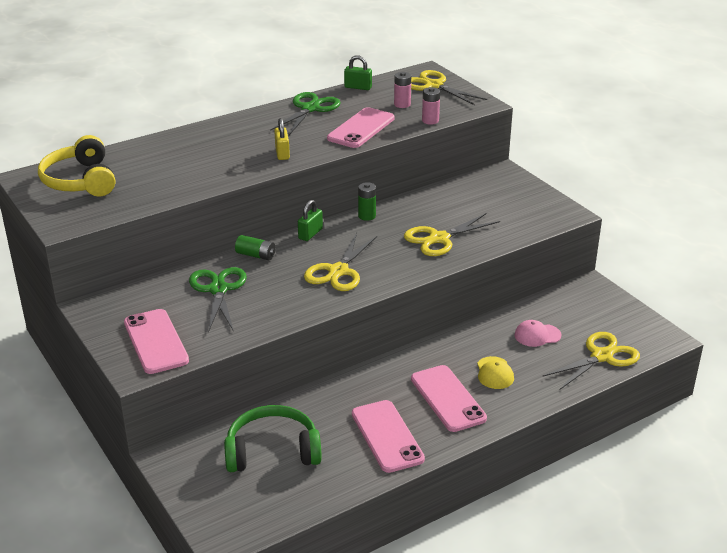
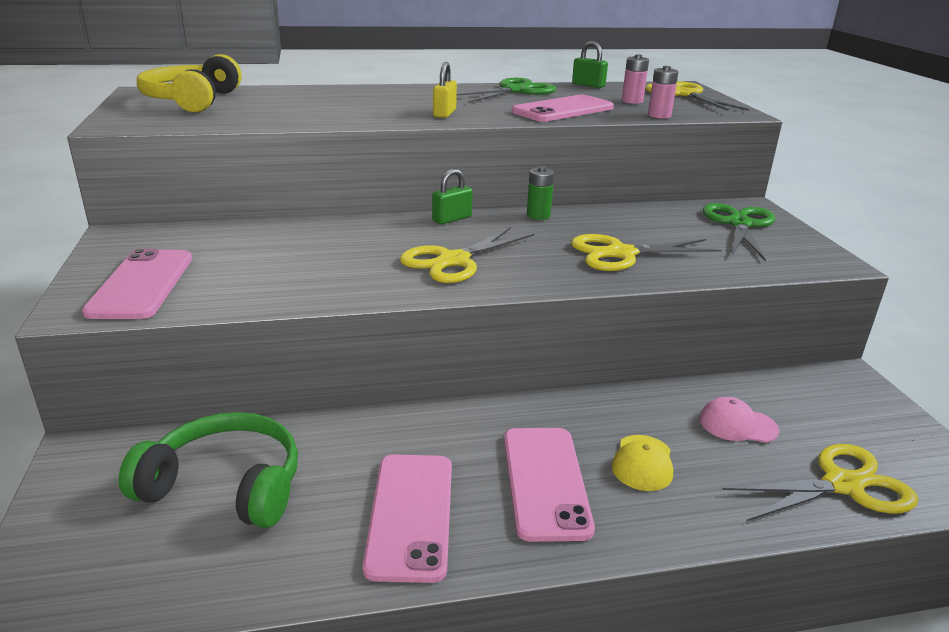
camera: 20 degrees right, 5 degrees down
(218, 289) = (283, 248): green scissors -> green scissors (739, 224)
(256, 255) = (365, 226): green battery -> none

